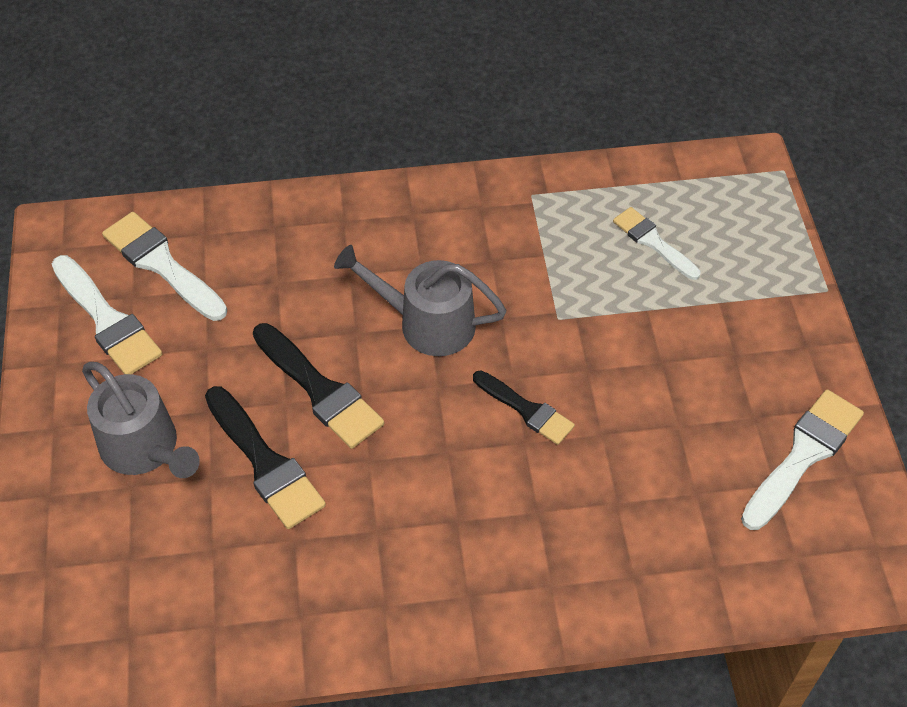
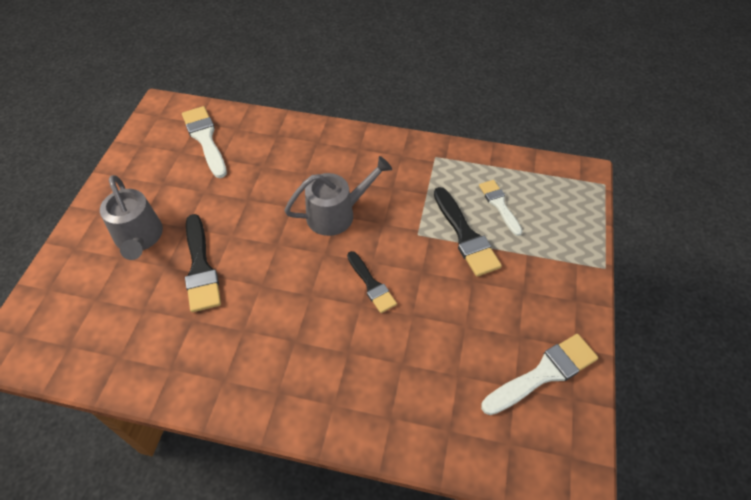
camera: 20 degrees right, 0 degrees up
(107, 320) = (160, 161): white brush -> none
(320, 390) = (254, 234): black brush -> black brush (465, 236)
(427, 323) = (336, 214): grey watering can -> grey watering can turned 120 degrees clockwise

